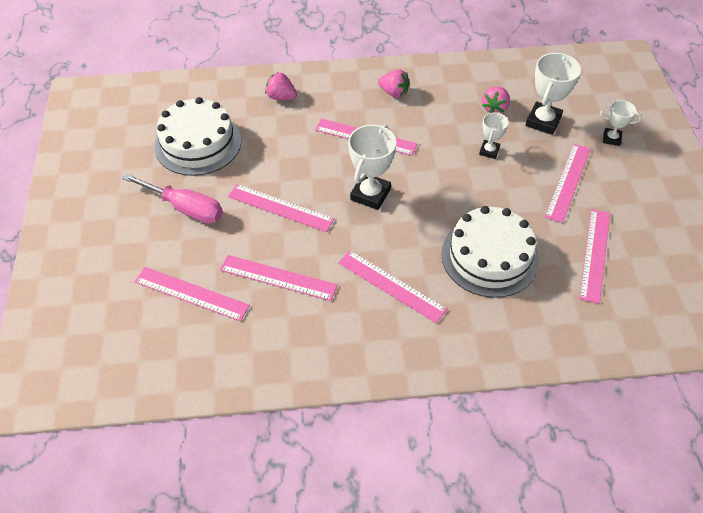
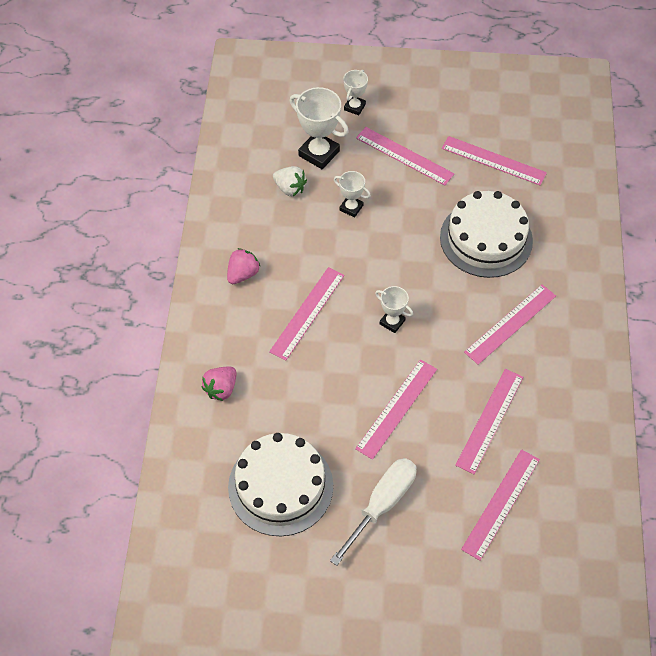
camera: 80 degrees left, 5 degrees up
(185, 208) = (382, 504): pink screwdriver -> white screwdriver
(370, 194) = (392, 322): white trophy -> white trophy, size x0.57
(494, 108) = (290, 188): pink strawberry -> white strawberry

